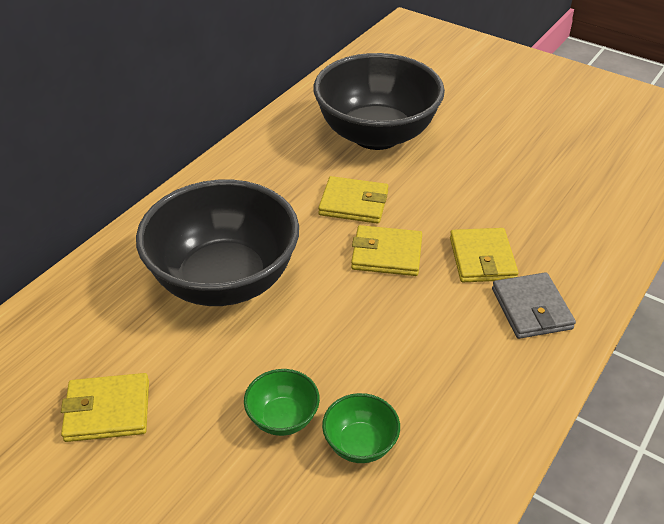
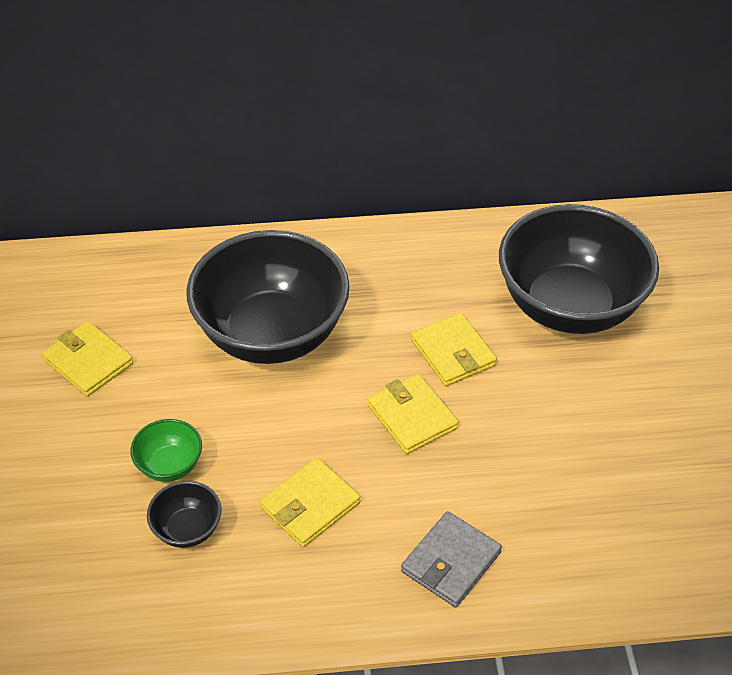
camera: 50 degrees right, 5 degrees up
(360, 444) = (187, 529): green bowl -> black bowl
(482, 258) = (479, 488): yellow wallet -> yellow wallet (310, 505)

